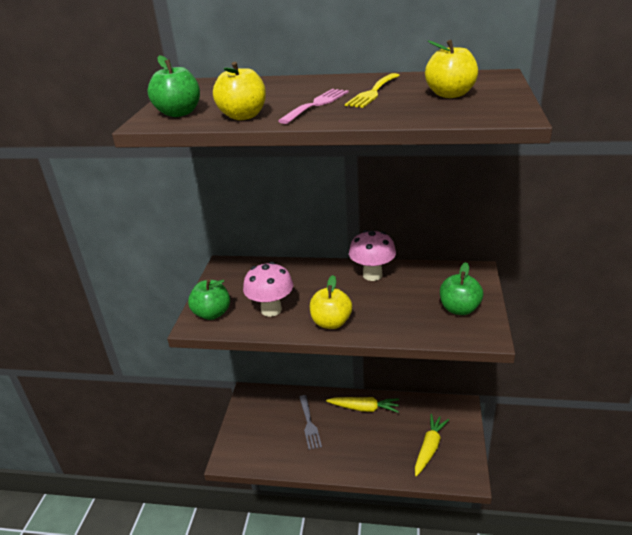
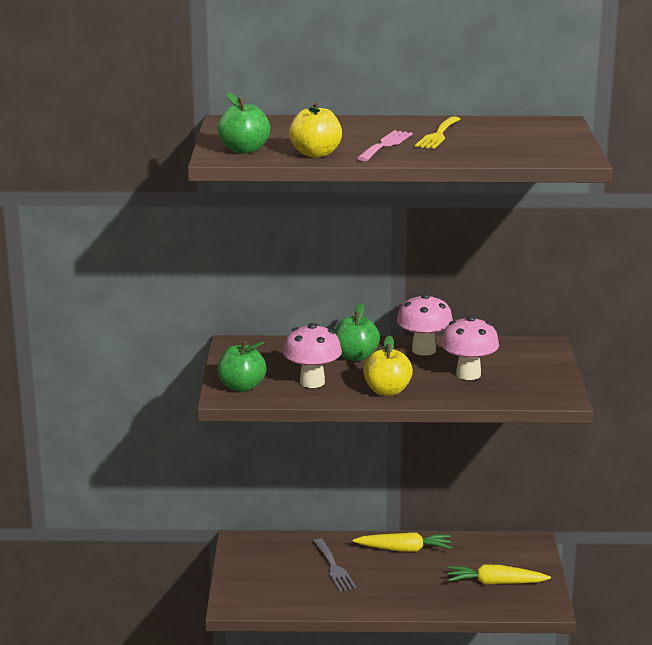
camera: 10 degrees left, 10 degrees down
(405, 304) = (468, 374): none -> pink mushroom
(429, 448) = (495, 583): yellow carrot -> yellow carrot turned 105 degrees counterclockwise
(450, 94) = (516, 139): yellow apple -> none
(459, 309) = (530, 377): green apple -> green apple (355, 356)

